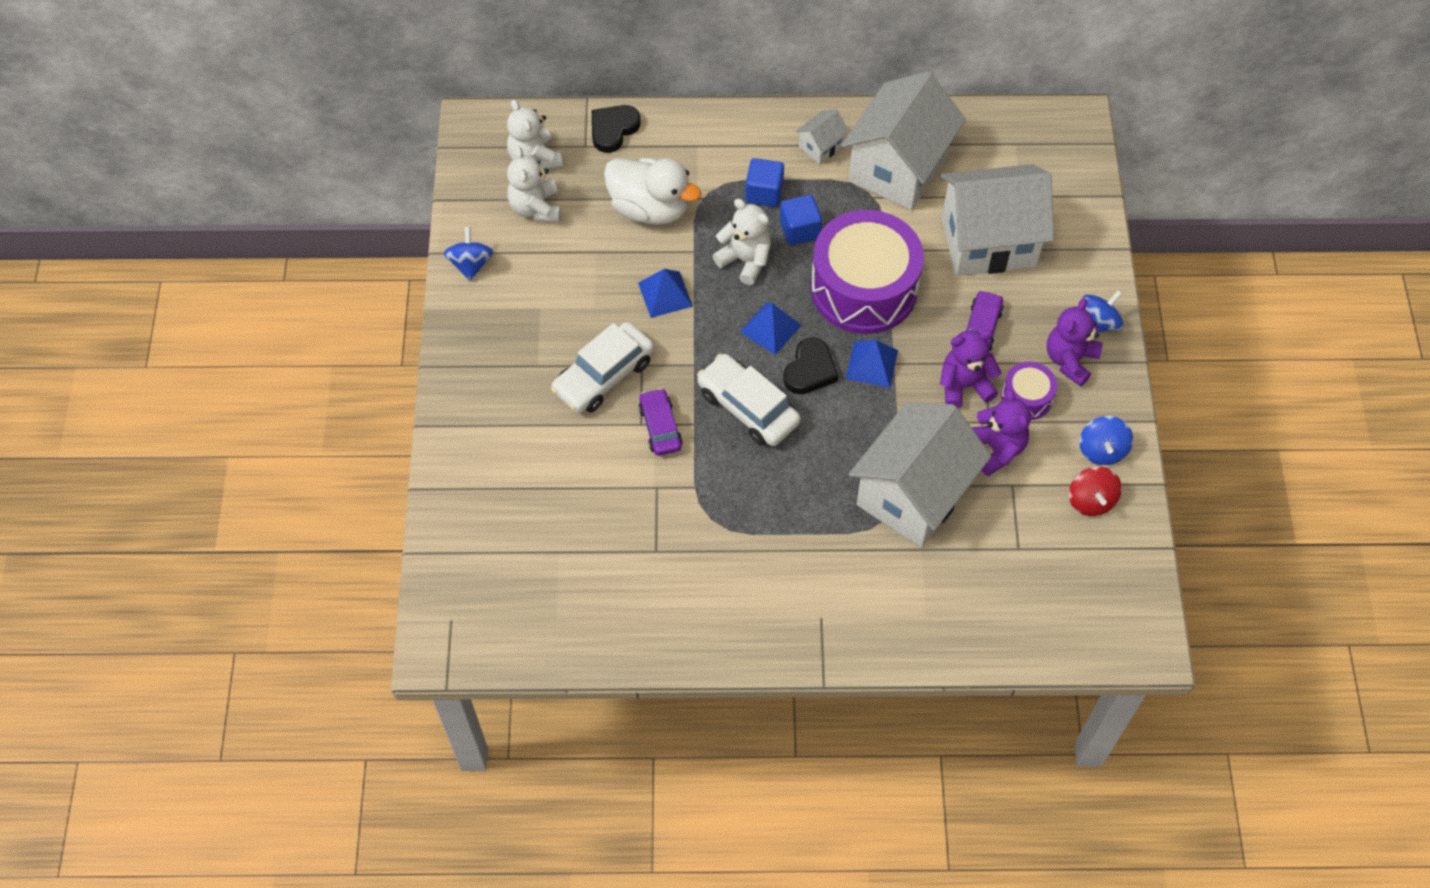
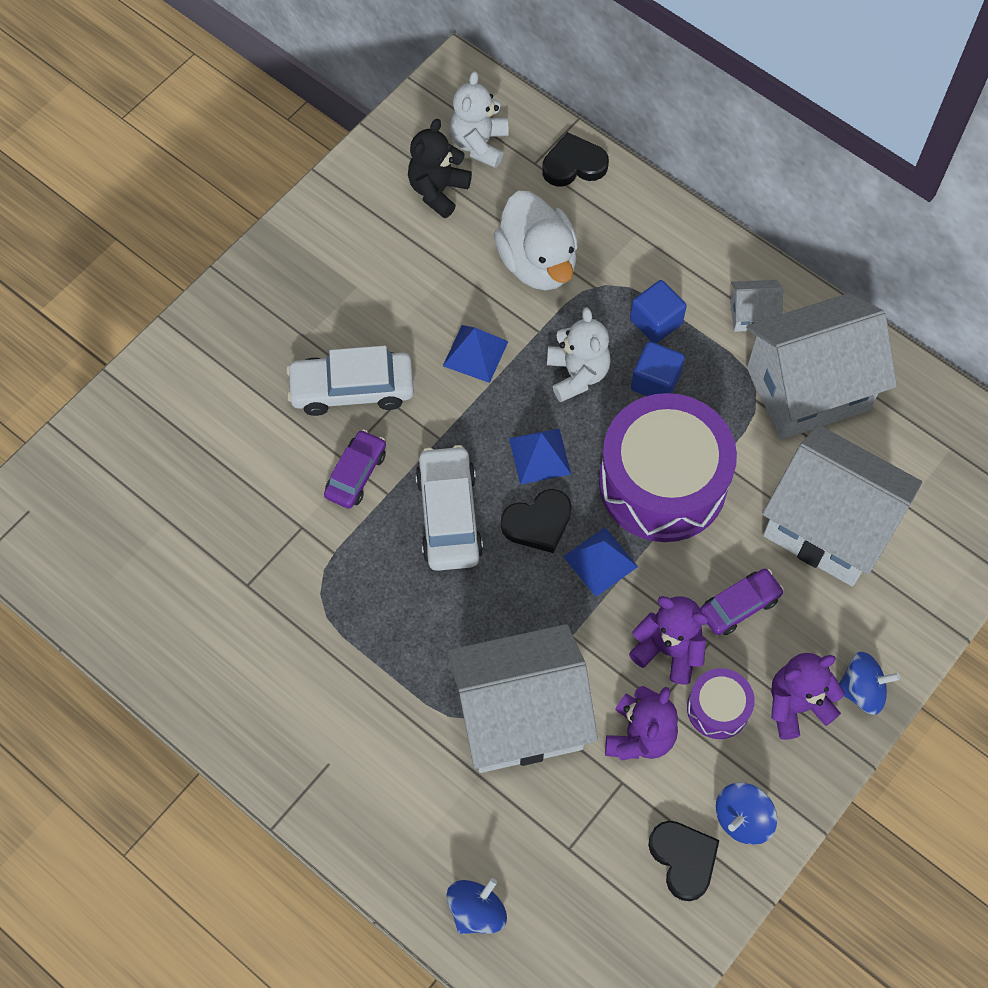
camera: 40 degrees right, 5 degrees up
(471, 264) = (335, 203): blue spinning top -> blue spinning top (476, 911)
(535, 208) = (438, 191): white teddy bear -> black teddy bear
(1091, 500) = (683, 859): red spinning top -> black heart

